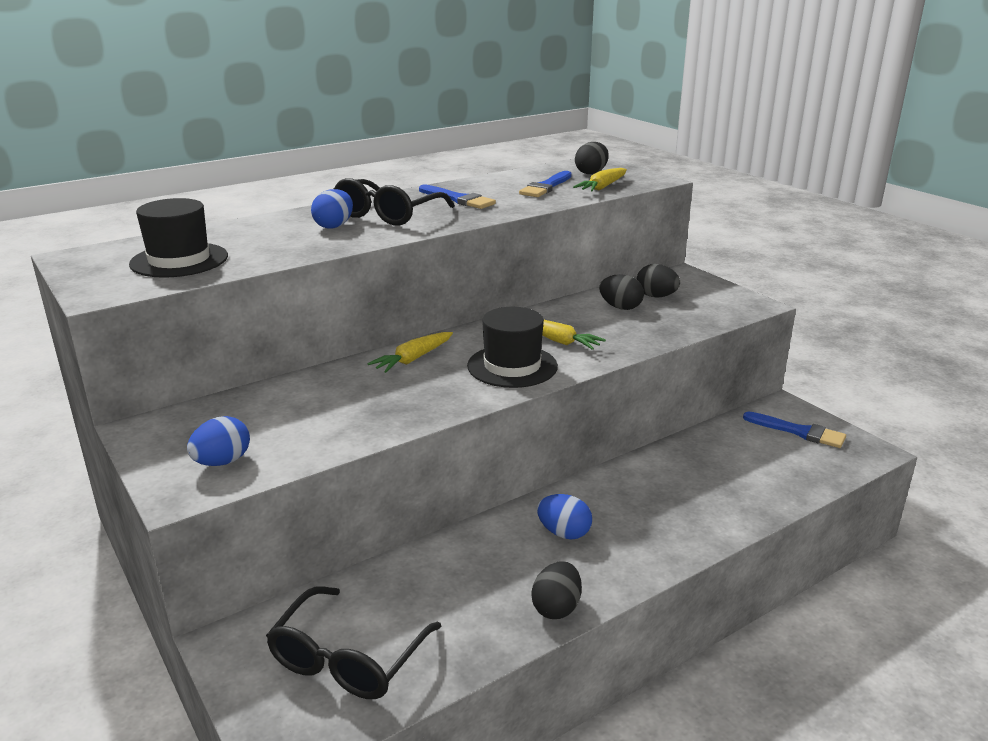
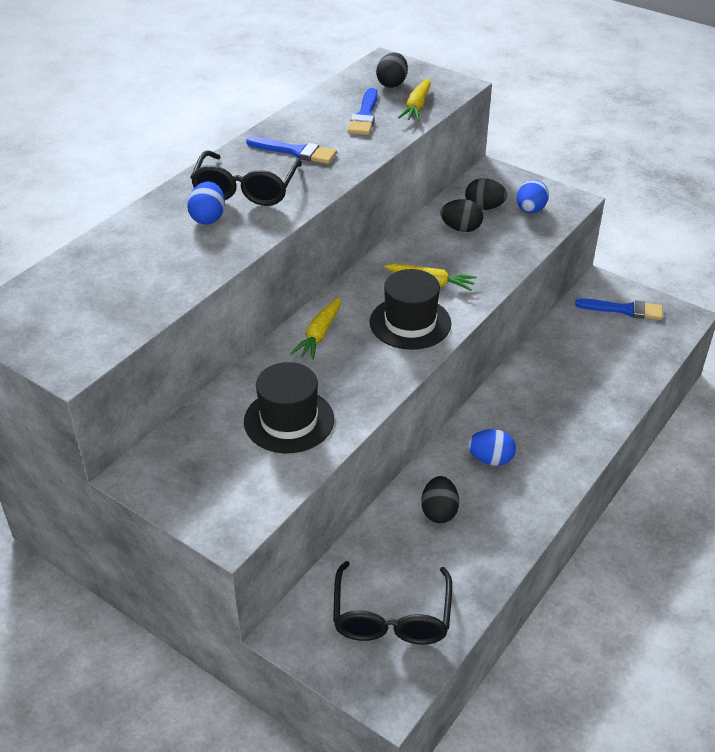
camera: 20 degrees left, 15 degrees up
(179, 260) = (101, 301): black hat -> black hat (289, 420)
(222, 462) = (238, 490): blue egg -> blue egg (530, 210)
(556, 608) = (519, 528): black egg -> black egg (439, 512)

